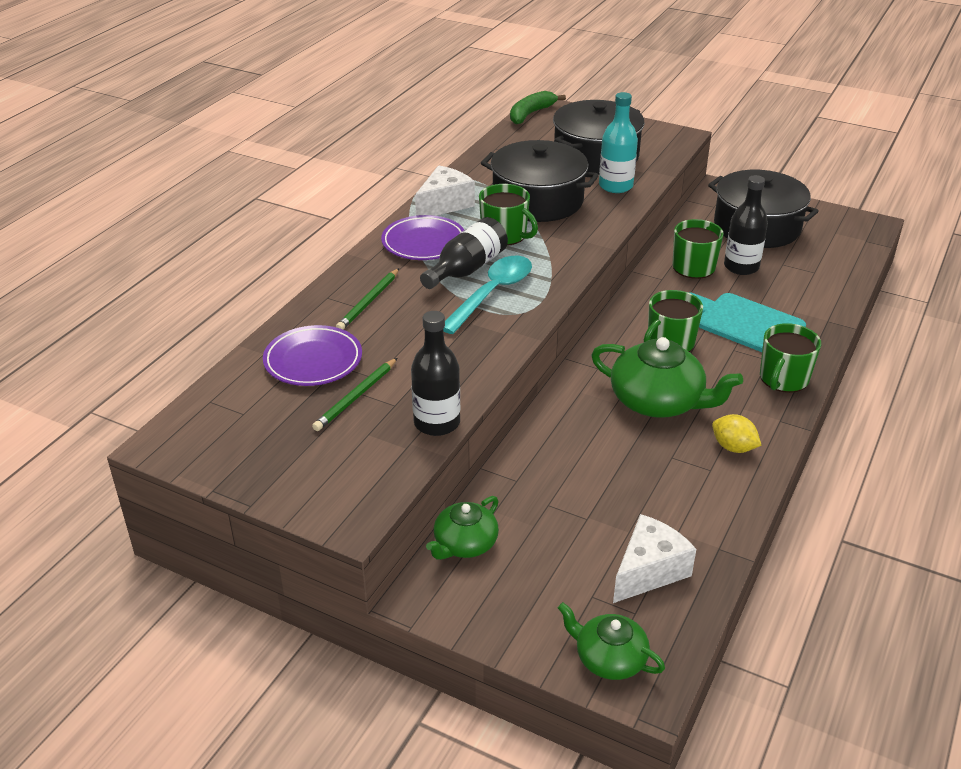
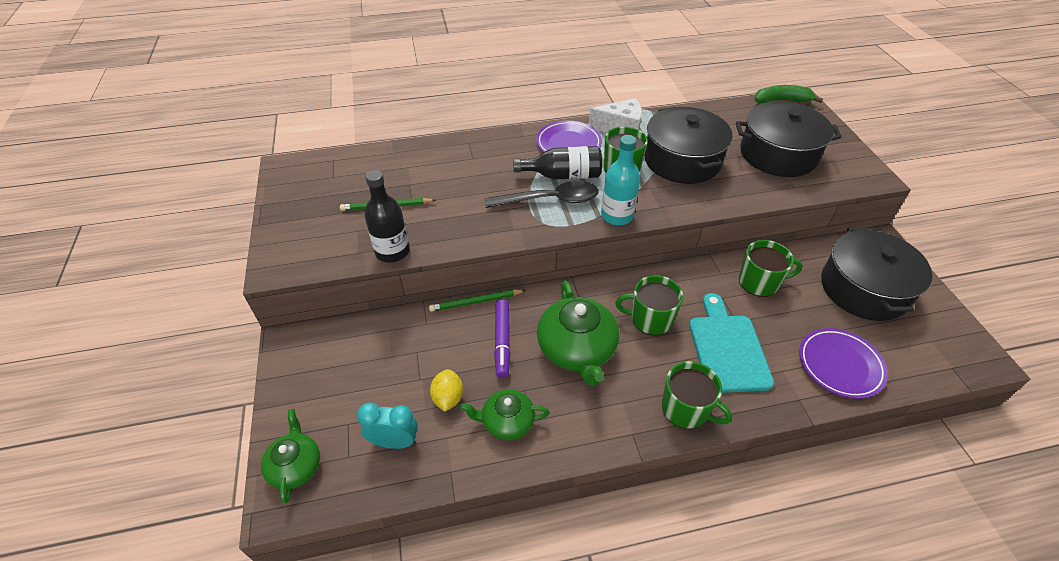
camera: 50 degrees right, 10 degrees up
(313, 360) = (404, 172): purple plate -> purple plate (840, 365)
(369, 302) = (482, 159): green pencil -> green pencil (476, 302)
(465, 544) = (348, 333): green teapot -> green teapot (507, 421)
(492, 294) = (549, 200): turquoise spoon -> black spoon
(599, 441) = (502, 341): none -> purple marker
(615, 186) = (754, 183): turquoise bottle -> turquoise bottle (617, 216)
(649, 571) = (394, 442): white cheese -> turquoise clock
(733, 447) = (570, 421): yellow lemon -> yellow lemon (448, 398)
(741, 267) = (797, 308): black bottle -> none
(783, 379) = (686, 409): green mug -> green mug turned 135 degrees counterclockwise

